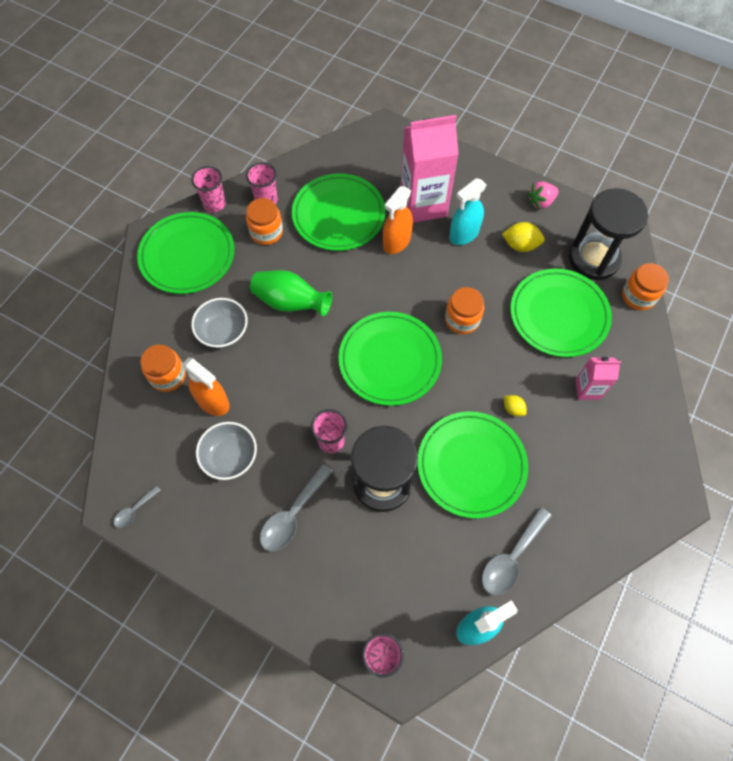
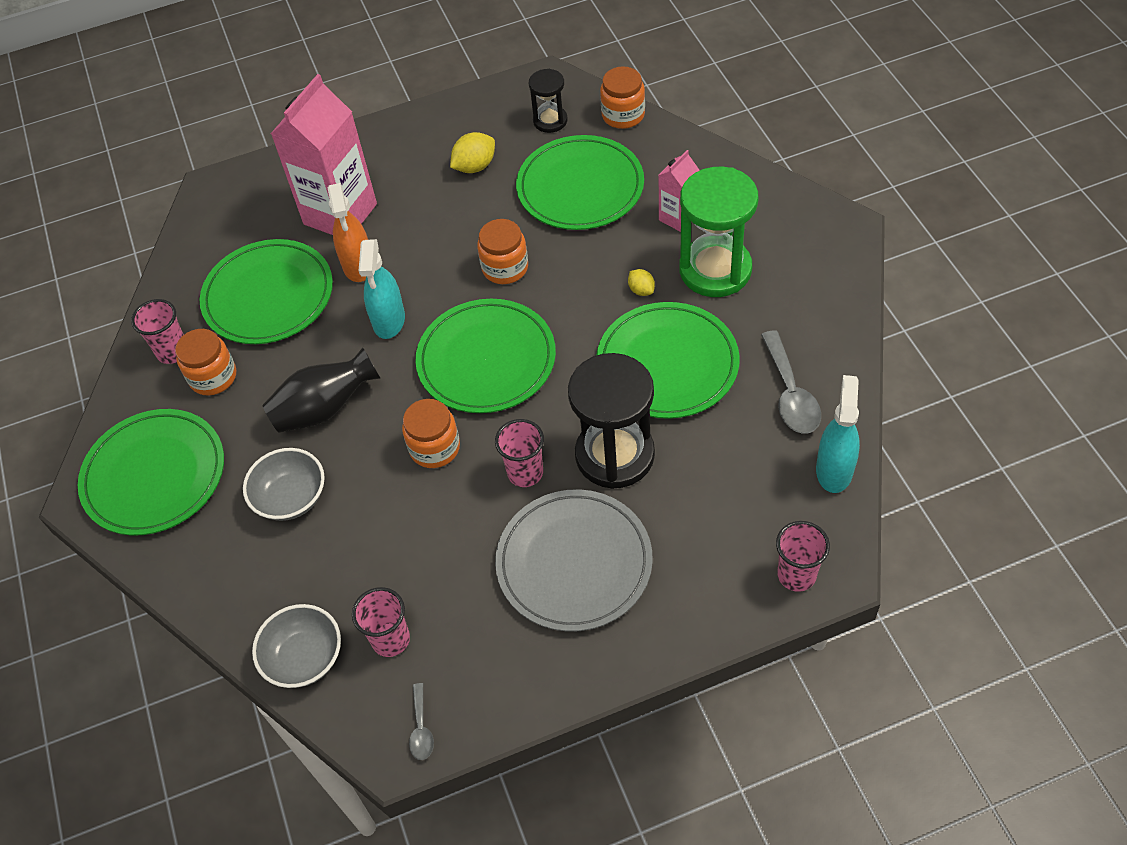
camera: 45 degrees left, 10 degrees down
(168, 376) = (287, 590): orange jar -> orange jar (434, 448)
(213, 402) = (367, 562): orange spray bottle -> none
(214, 204) = (119, 406): pink cup -> pink cup (391, 639)
(230, 457) = (450, 585): grey bowl -> grey bowl (304, 658)
(290, 302) = (325, 408): green vase -> black vase
(293, 514) = (574, 563): grey spoon -> grey plate
(464, 234) = (412, 203): turquoise spray bottle -> turquoise spray bottle (389, 320)
(513, 409) = (641, 290): yellow lemon -> yellow lemon turned 60 degrees clockwise
(540, 202) = (446, 119): pink strawberry -> none
(567, 442) = (715, 270): none -> green hourglass
(593, 258) = (550, 121): black hourglass -> black hourglass, size x0.53

